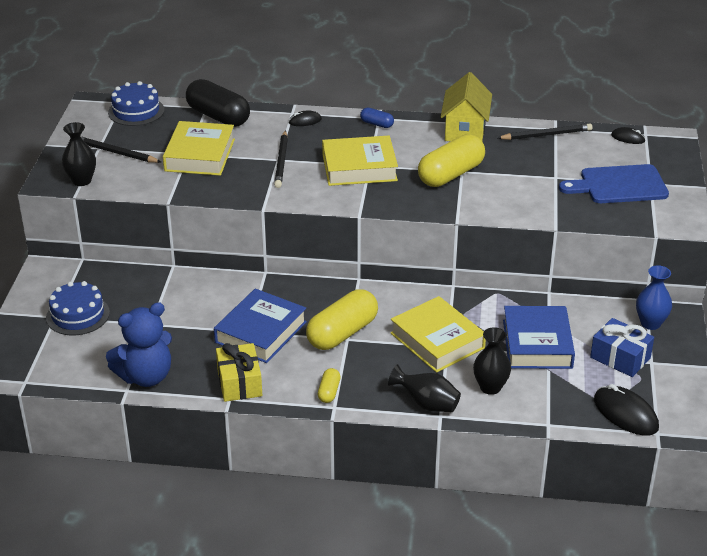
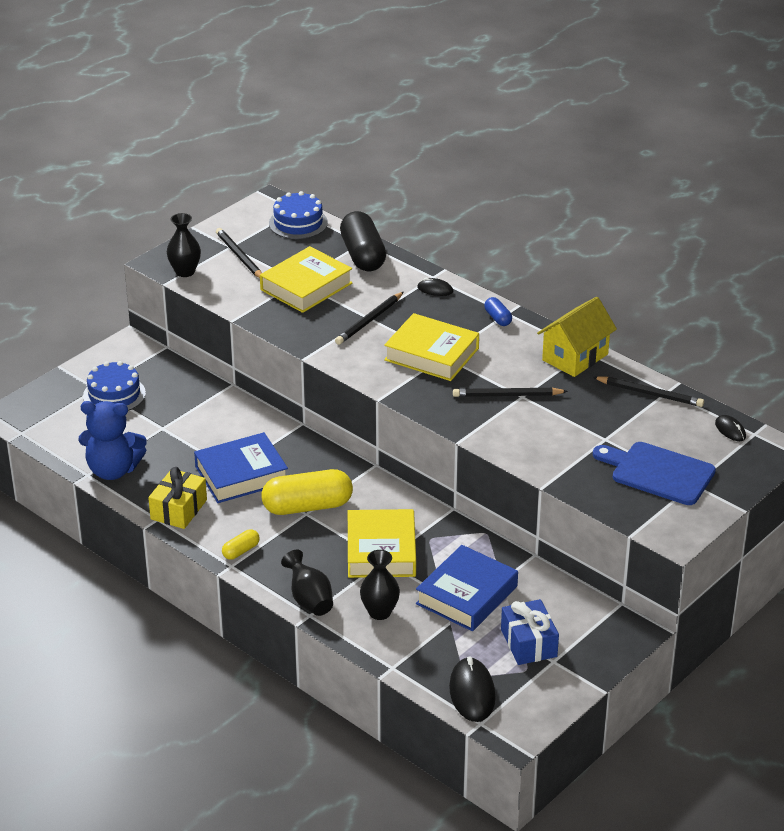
camera: 35 degrees right, 0 degrees up
(451, 174) = (507, 395): yellow capsule -> black pencil
(650, 323) = (597, 627): blue vase -> none

